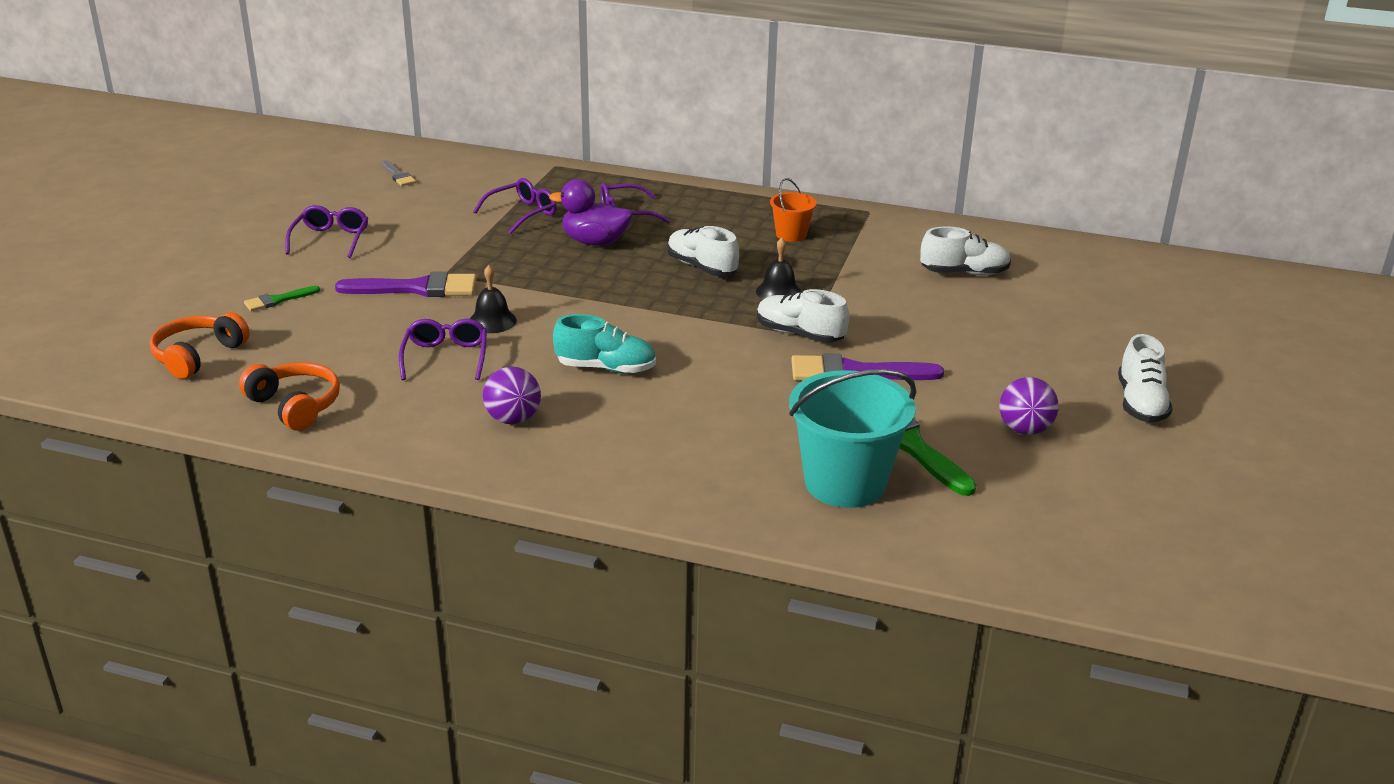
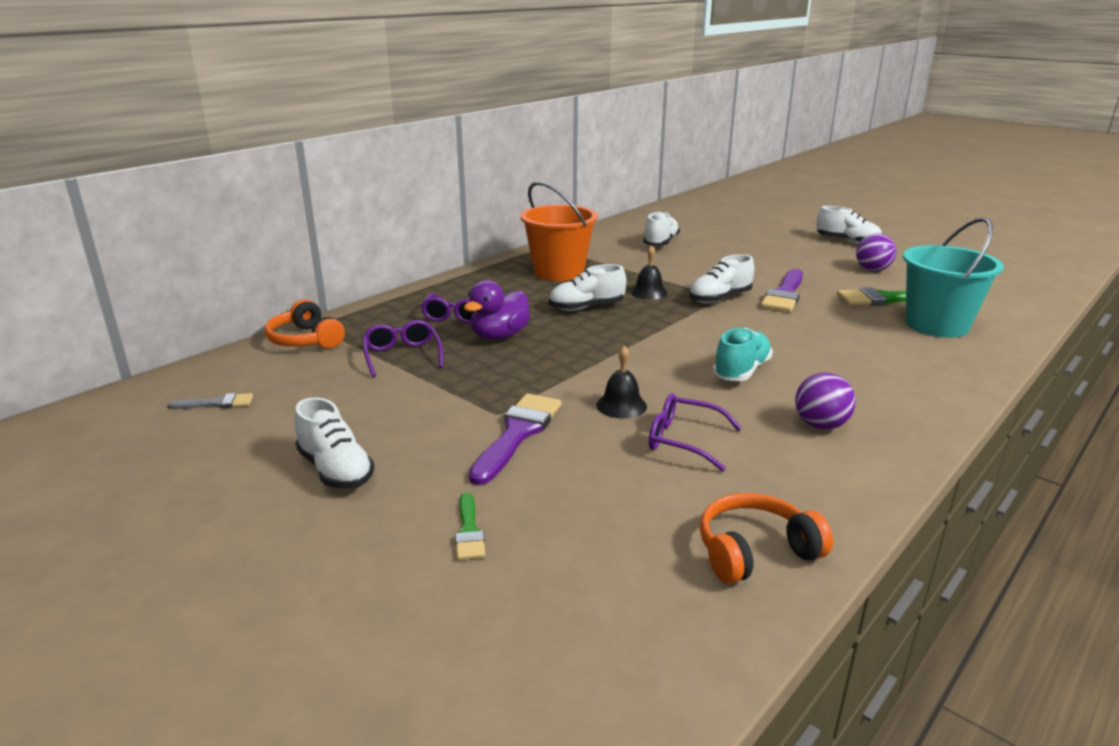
camera: 65 degrees left, 5 degrees down
(198, 356) = (584, 621): orange headphones -> orange headphones (306, 340)
(330, 239) = (336, 470): purple glasses -> white shoe
(791, 235) = (559, 272): orange bucket -> orange bucket, size x1.98

